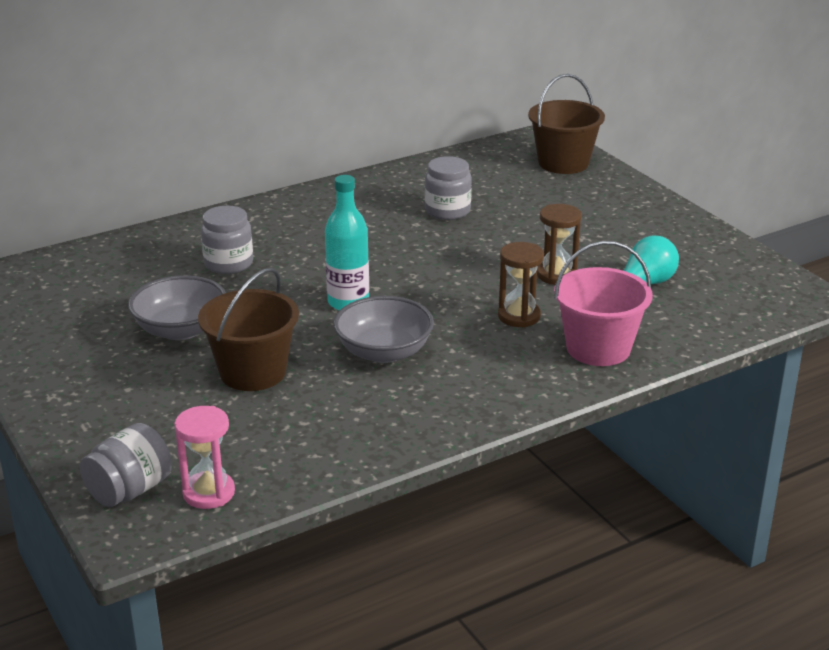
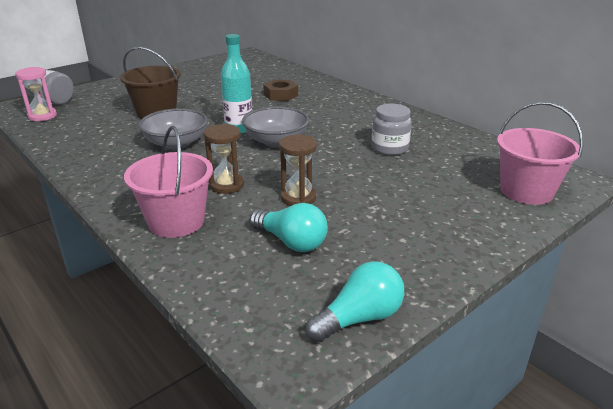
camera: 80 degrees right, 0 degrees up
(181, 330) = (203, 93): grey bowl -> grey bowl (276, 141)
(228, 263) = (281, 95): grey jar -> brown nut
(563, 163) = (526, 191): brown bucket -> pink bucket
(753, 265) = (359, 318): none -> turquoise light bulb

